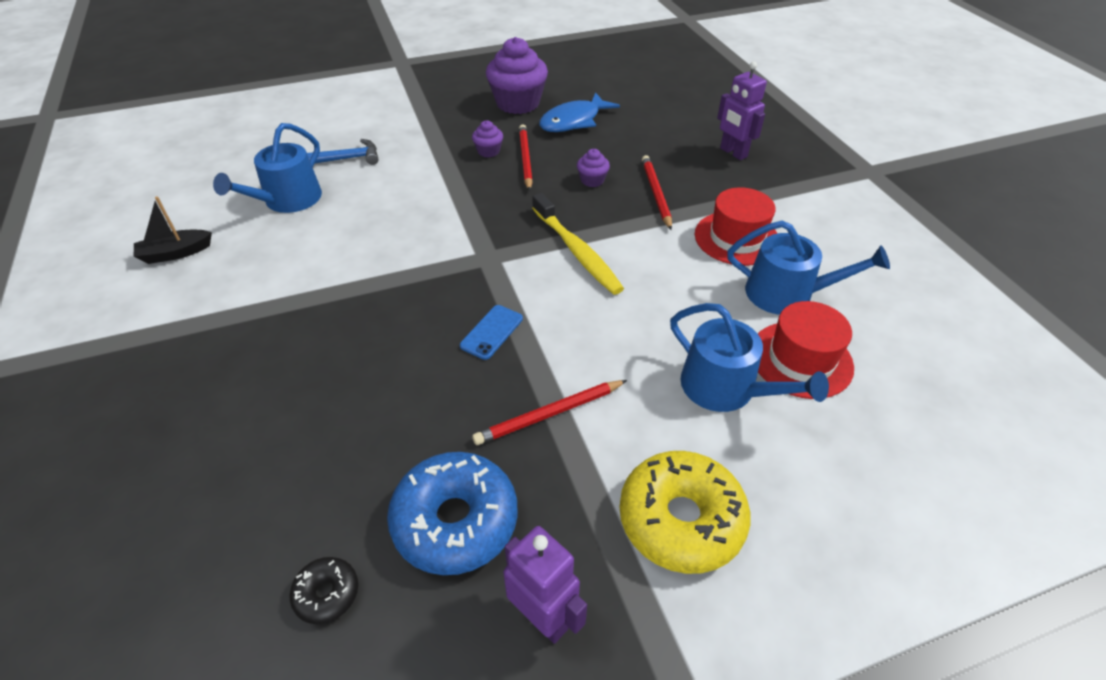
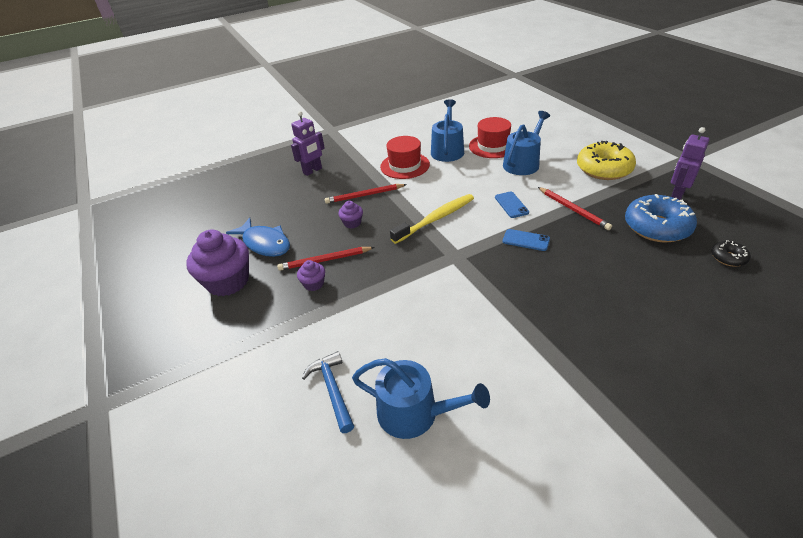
camera: 95 degrees left, 5 degrees down
(176, 253) = (531, 483): black boat -> none
(588, 338) = (511, 205): none -> blue phone

